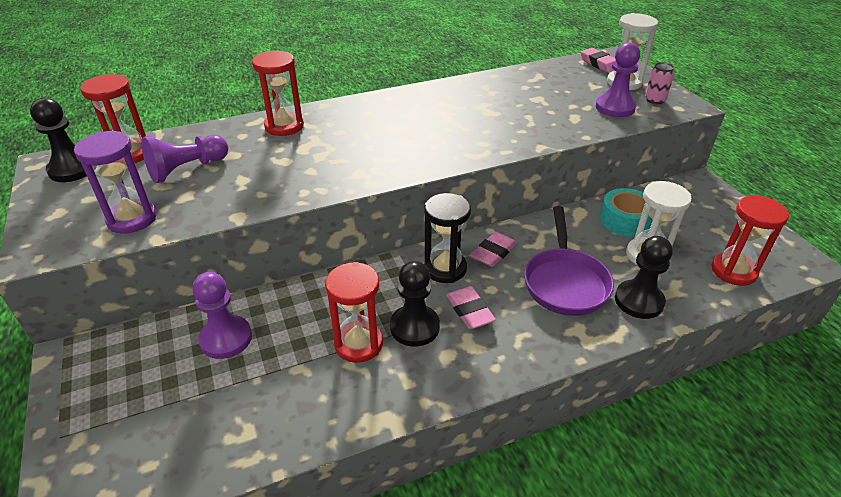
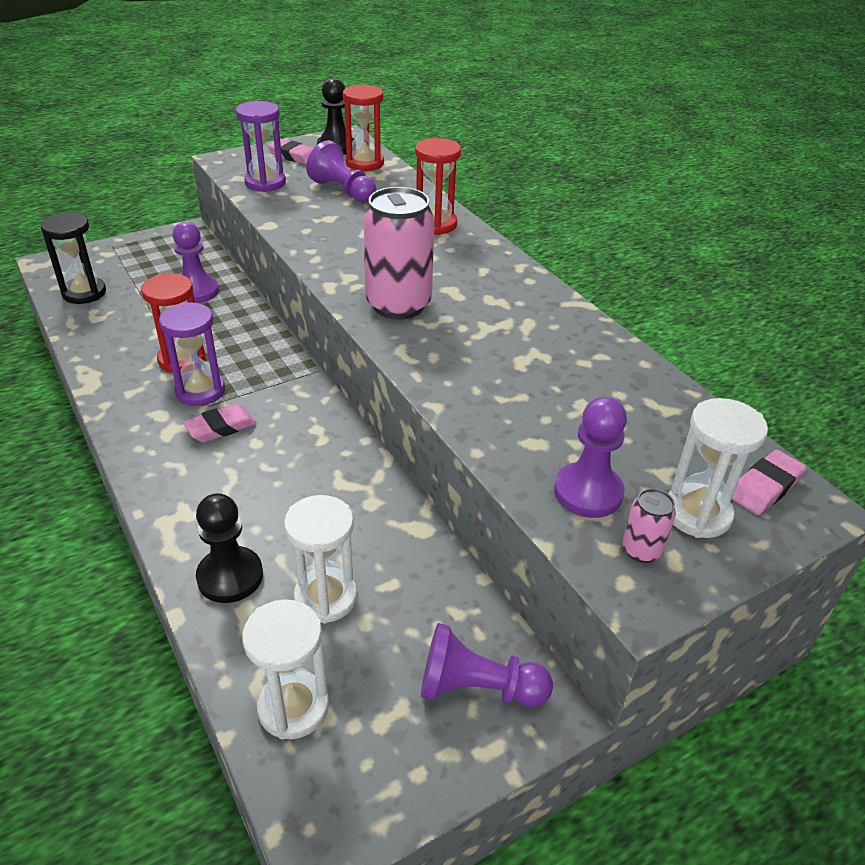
camera: 80 degrees right, 0 degrees up
(411, 152) = (398, 305): none -> pink can
(414, 327) = (200, 391): black pawn -> purple hourglass
(445, 268) = (290, 406): black hourglass -> black hourglass (84, 293)
(493, 253) = (320, 443): pink eraser -> pink eraser (293, 156)
(565, 282) = (267, 505): purple pan -> none
(625, 220) = (408, 580): turquoise tape -> none
(696, 203) = (477, 688): none -> purple pawn
(733, 271) = (293, 707): red hourglass -> white hourglass

